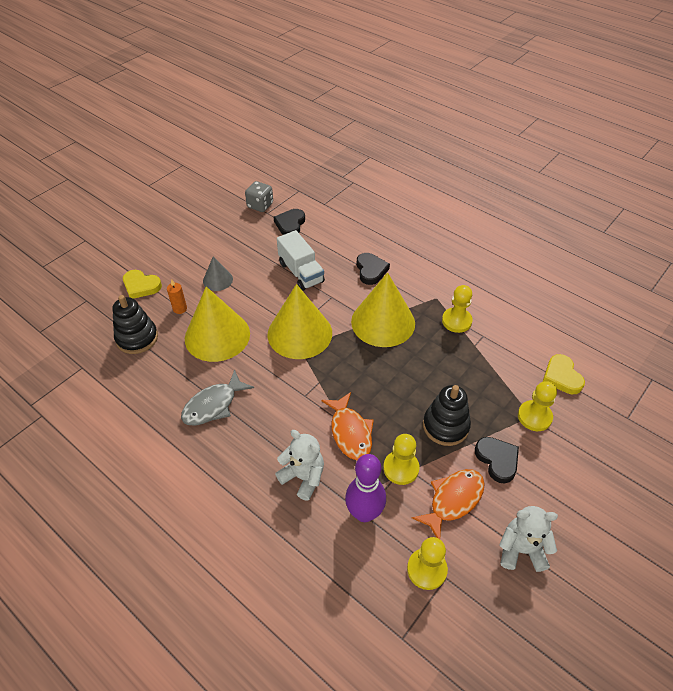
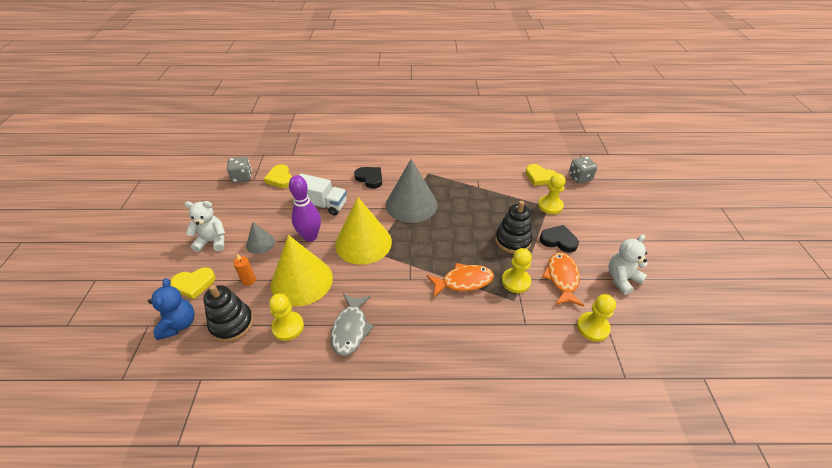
camera: 40 degrees left, 5 degrees down
(104, 313) = (179, 324): none -> blue teddy bear
(290, 224) = (280, 178): black heart -> yellow heart
(303, 477) = (465, 330): white teddy bear -> white teddy bear (212, 241)
(350, 432) = (463, 281): orange fish -> orange fish turned 45 degrees counterclockwise
(364, 513) = (525, 323): purple bowling pin -> purple bowling pin (310, 236)
(383, 322) = (411, 204): yellow cone -> grey cone
(456, 321) = (454, 179): yellow pawn -> yellow pawn (288, 327)
(614, 407) = (579, 177): none -> grey dice

